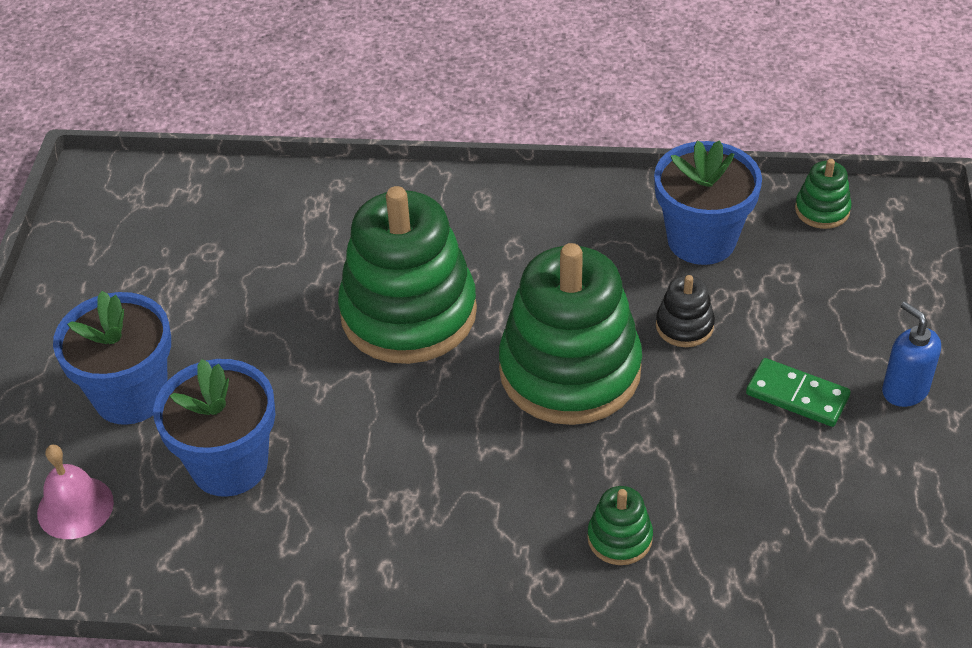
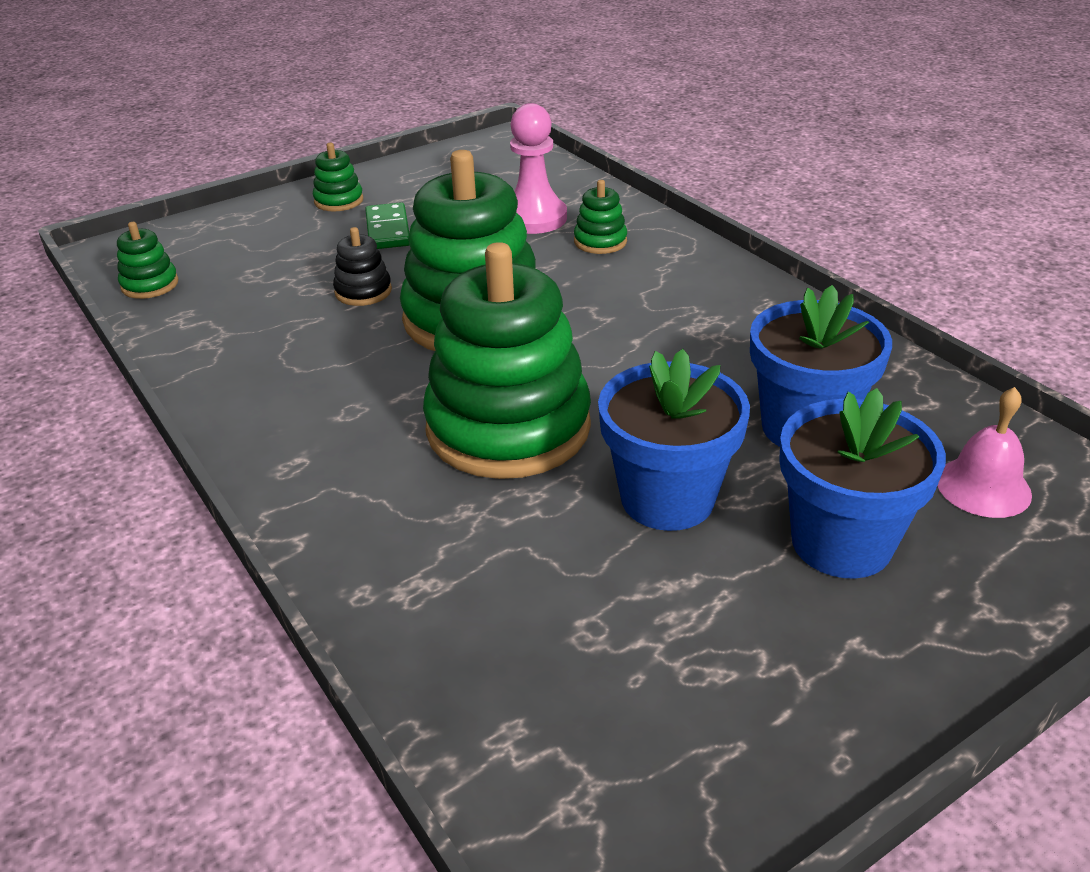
camera: 130 degrees left, 10 degrees down
(701, 240) = (243, 322): blue flower pot -> blue flower pot (667, 498)
(721, 519) = (534, 218): none -> pink pawn
(904, 390) = (339, 201): blue soap dispenser -> green stacking toy

